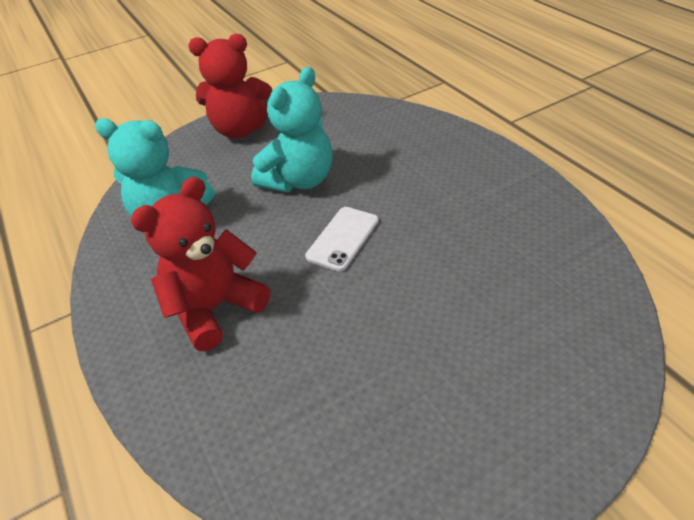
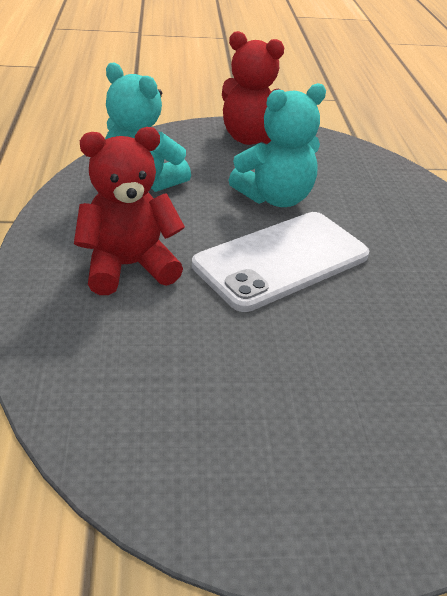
camera: 20 degrees right, 5 degrees down
(343, 238) = (281, 260): white phone -> white phone, size x1.92

